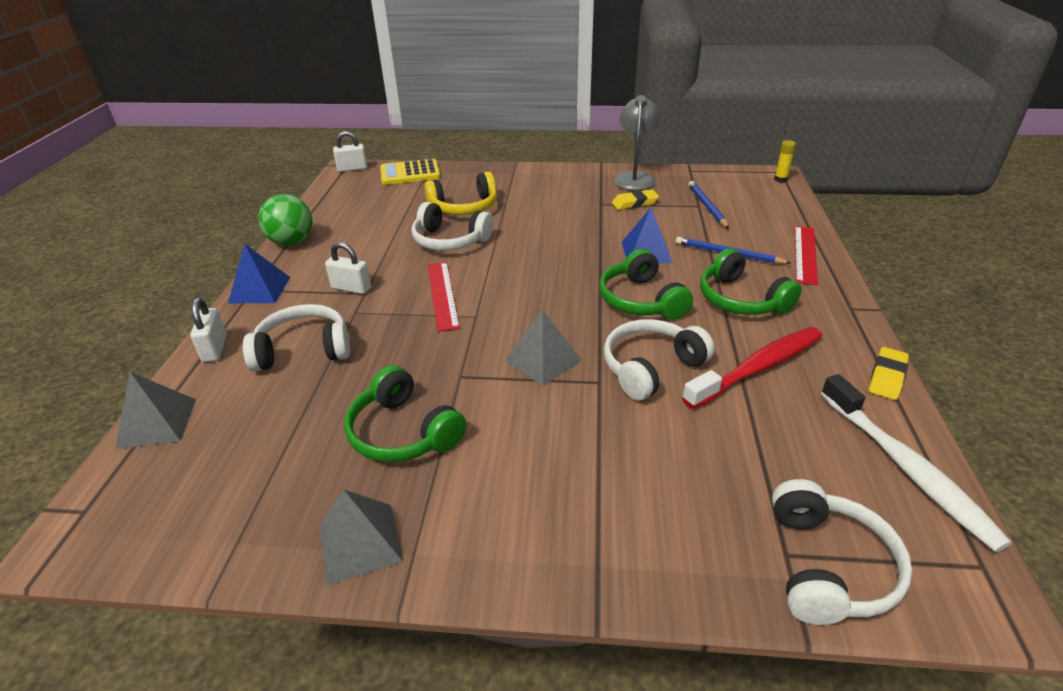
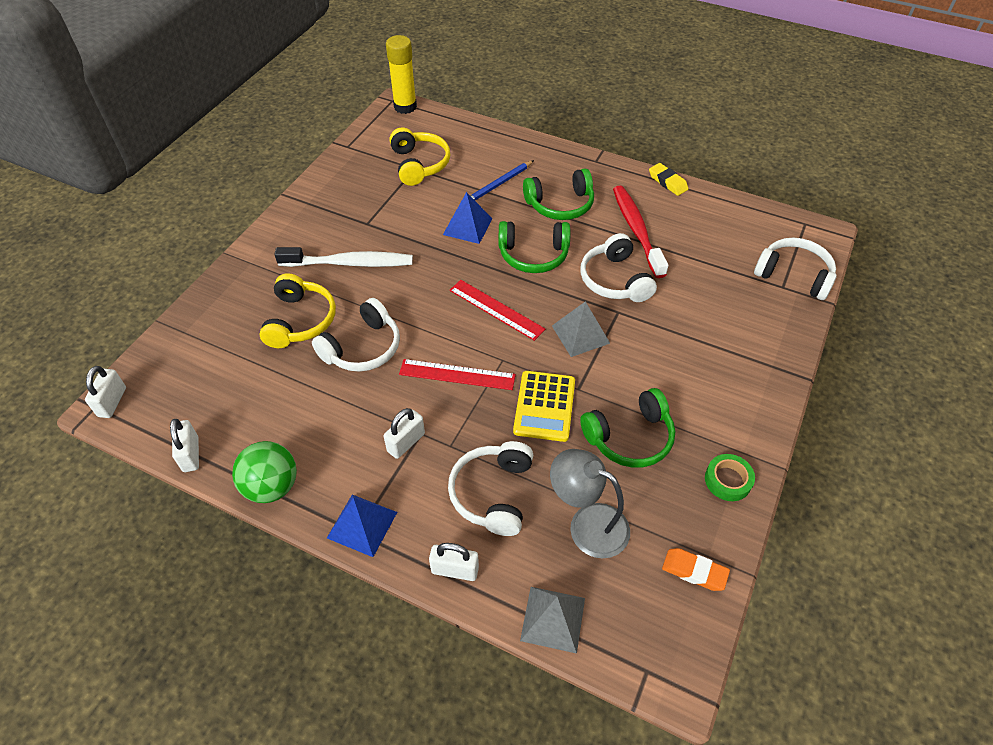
camera: 70 degrees left, 15 degrees up
(213, 531) = (694, 571): none -> orange eraser
(314, 205) = (191, 454): none -> white padlock
(360, 543) = (728, 480): grey pyramid -> green tape
(410, 173) = (176, 348): yellow calculator -> yellow calculator (544, 406)
(634, 177) = (333, 184): grey lamp -> grey lamp (587, 524)
(635, 203) = (382, 202): yellow eraser -> none
(707, 206) = (419, 164): blue pencil -> yellow headphones
(780, 179) = (405, 107): yellow glue stick -> yellow glue stick, size x2.00
(805, 254) = (522, 148): red ruler -> red ruler (496, 309)
(906, 468) = (739, 214): white toothbrush -> white toothbrush (350, 263)

